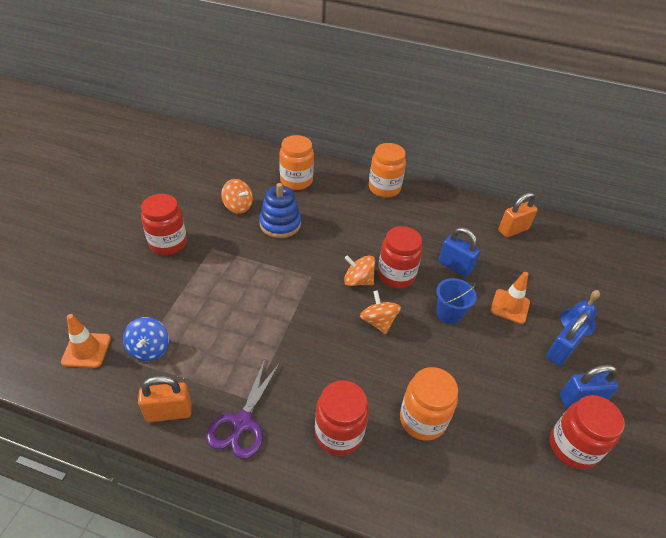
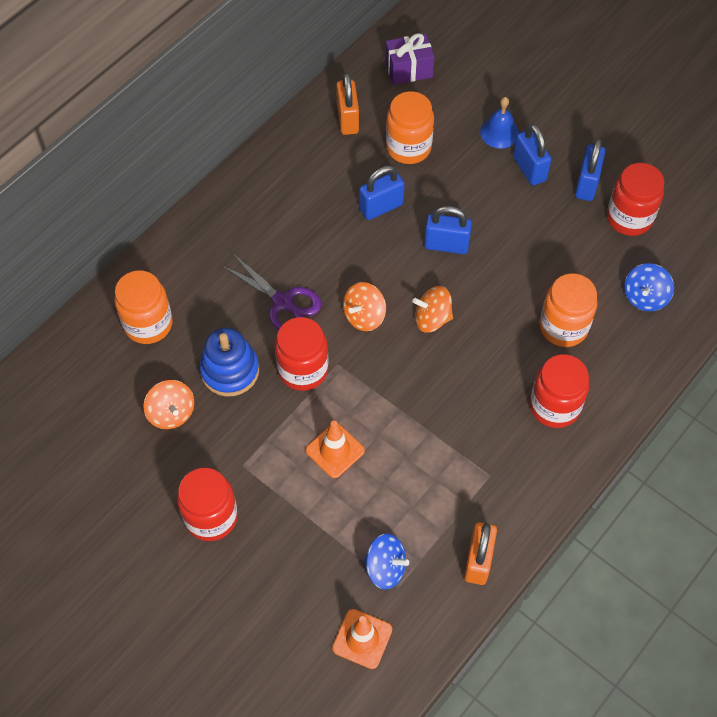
camera: 65 degrees left, 15 degrees up
(238, 206) = (171, 413): orange spinning top -> orange spinning top turned 90 degrees clockwise
(242, 422) = (514, 492): purple scissors -> purple scissors (283, 302)
(384, 188) = (212, 223): orange jar -> orange jar (408, 147)
(396, 275) = (371, 273): red jar -> red jar (303, 370)
(449, 313) = (446, 245): blue bucket -> blue padlock
(496, 485) = (645, 297): none -> blue spinning top
(510, 306) = (458, 183): orange traffic cone -> orange traffic cone (335, 450)
(584, 251) = (408, 69): none -> purple gift

